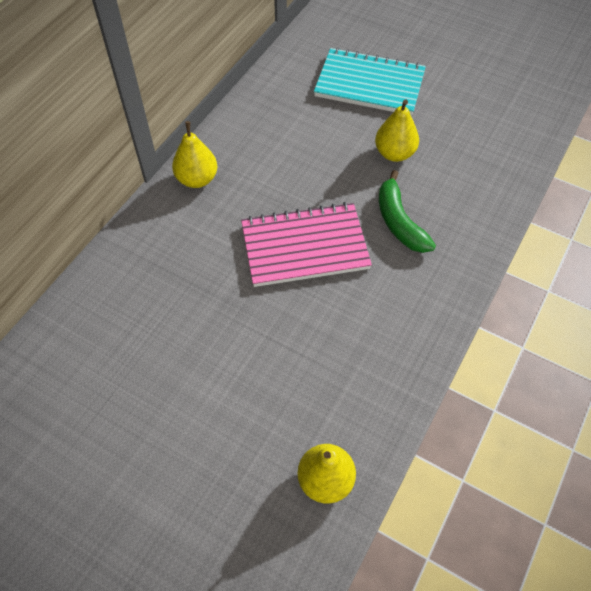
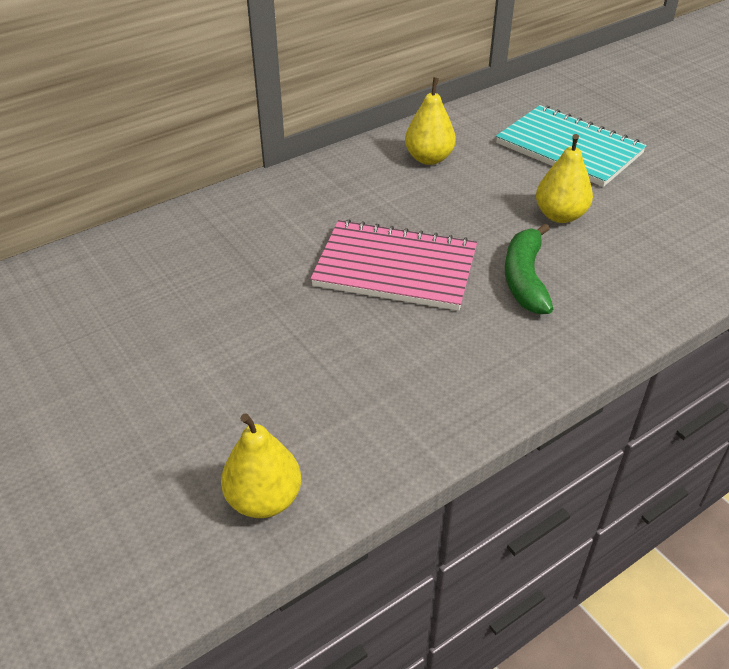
camera: 25 degrees right, 15 degrees down
(197, 179) = (318, 178): yellow pear -> yellow pear (429, 158)

